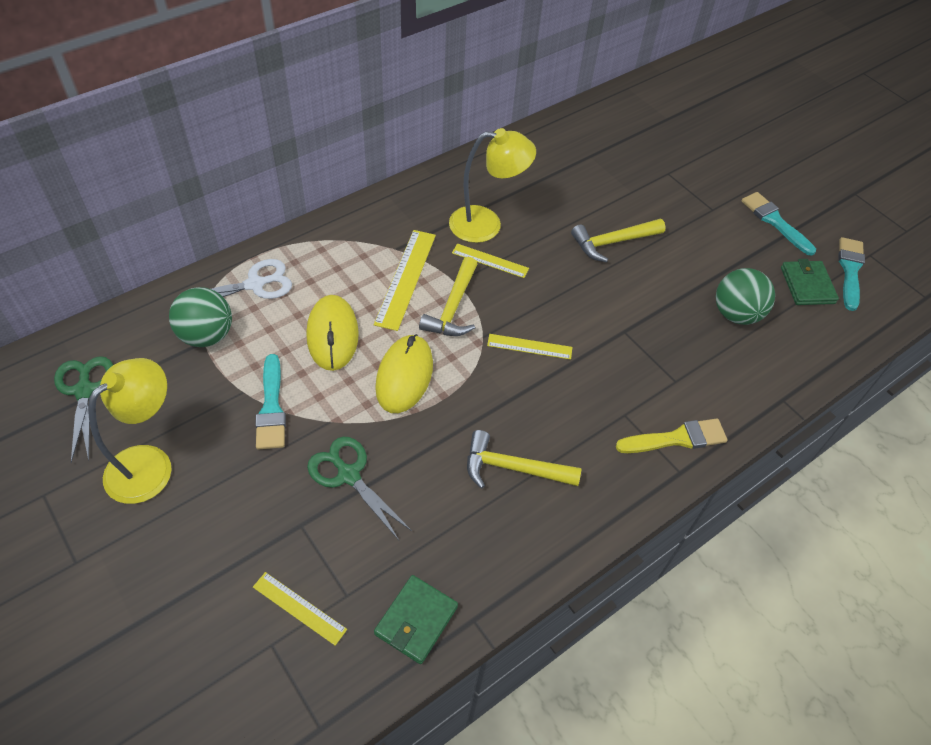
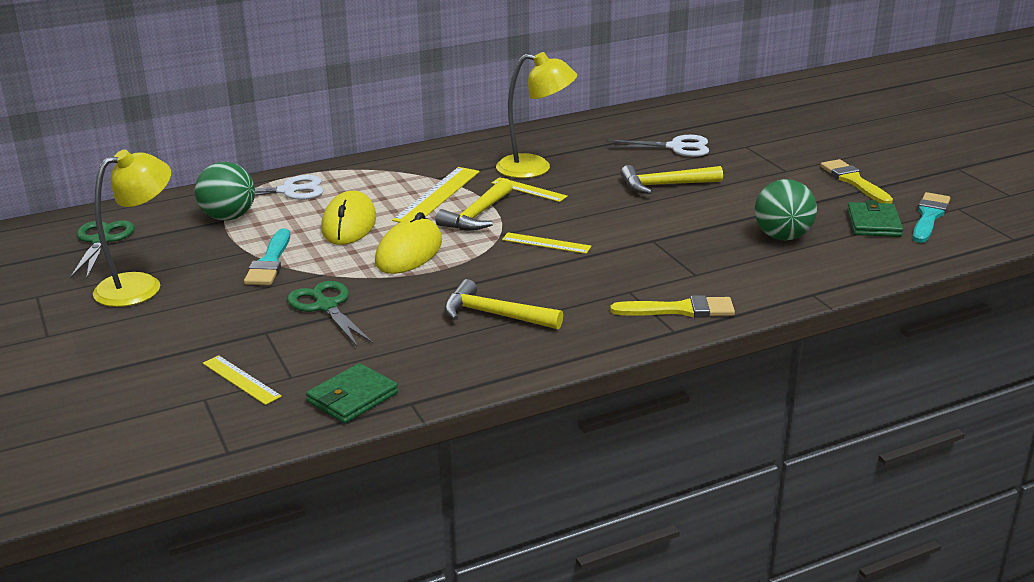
camera: 15 degrees right, 25 degrees down
(607, 180) = (676, 147): none -> white scissors
(775, 221) = (854, 181): turquoise brush -> yellow brush

